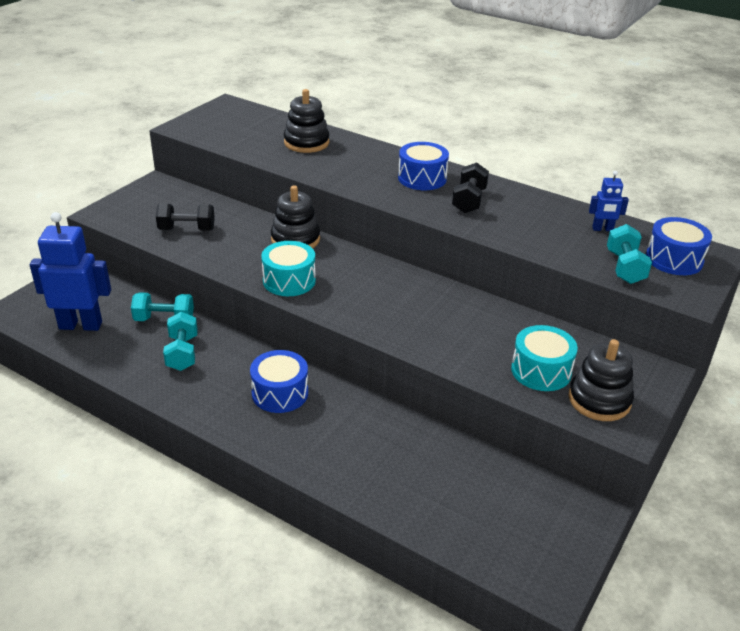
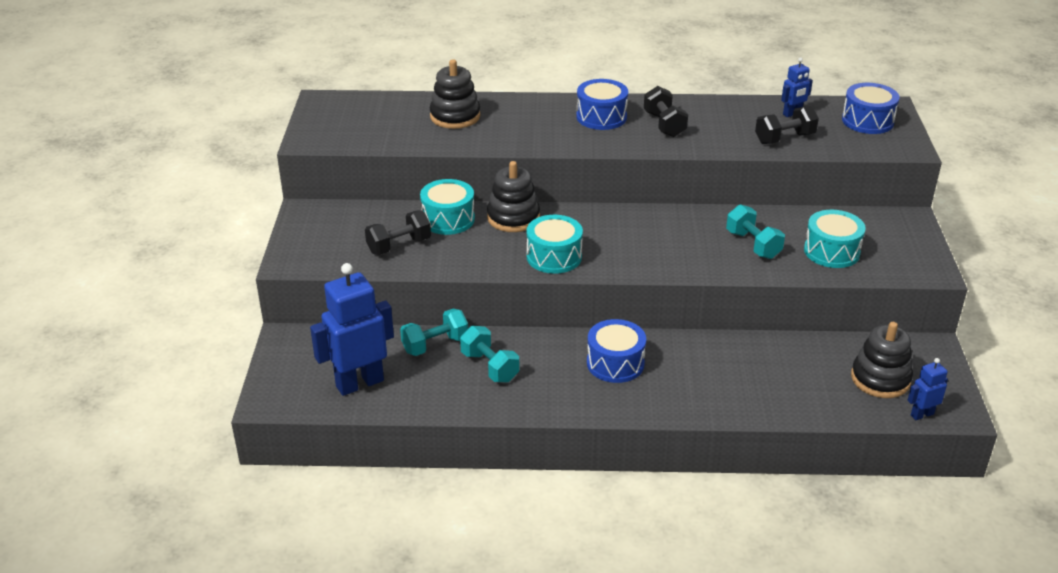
camera: 30 degrees left, 0 degrees up
(245, 223) = (448, 219): none -> turquoise drum
(509, 572) = (922, 414): none -> blue robot
(568, 247) = (784, 138): none -> black dumbbell
(599, 400) = (892, 257): black stacking toy -> black stacking toy (880, 379)
(624, 268) = (841, 140): turquoise dumbbell -> turquoise dumbbell (753, 245)

